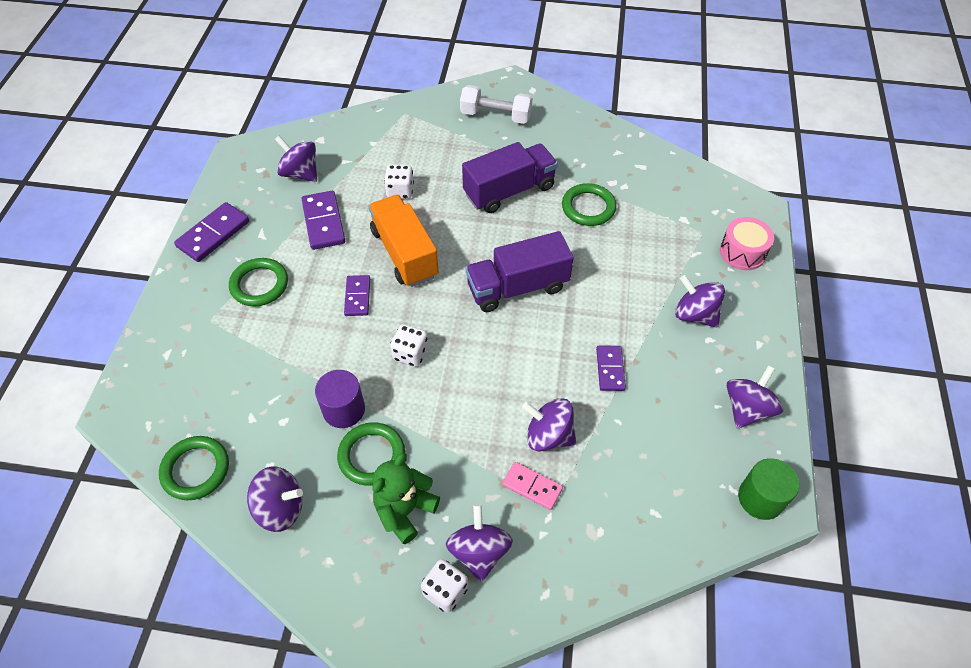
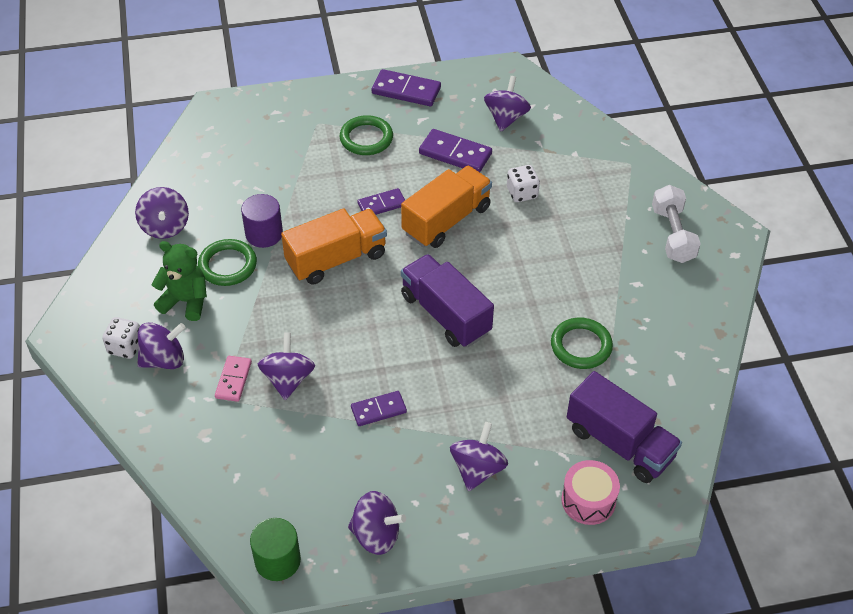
camera: 70 degrees right, 5 degrees down
(196, 470) = (182, 168): green ring -> none
(323, 222) = (455, 153): purple domino -> purple domino turned 60 degrees clockwise
(411, 354) = (336, 259): white dice -> orange truck
(509, 191) = (568, 275): purple truck -> purple truck (619, 443)

